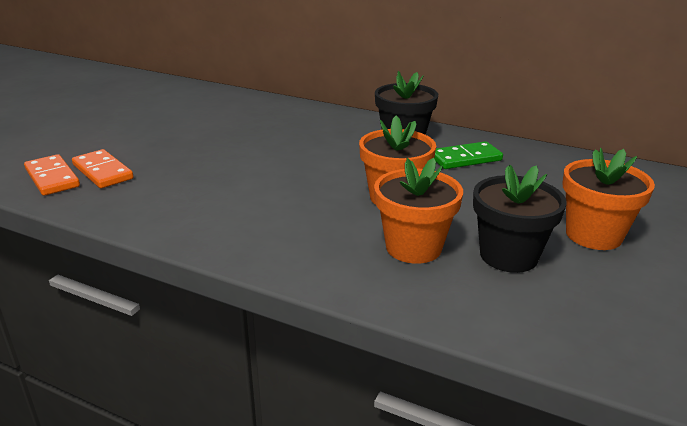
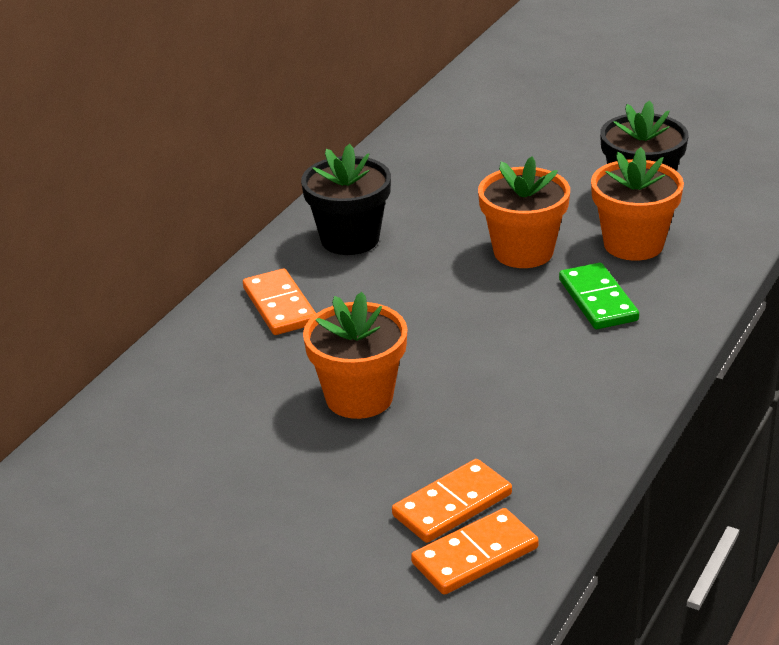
camera: 85 degrees left, 5 degrees up
(323, 124) = (279, 306): none -> orange domino
(465, 158) = (413, 198): green domino -> green domino (597, 300)
(593, 235) = (594, 146): orange flower pot -> orange flower pot (359, 397)

